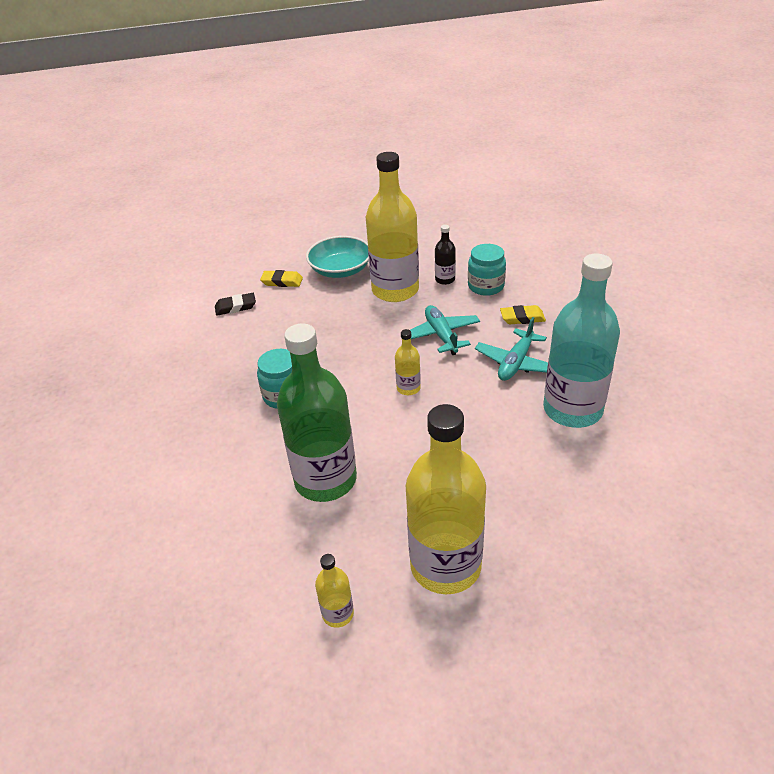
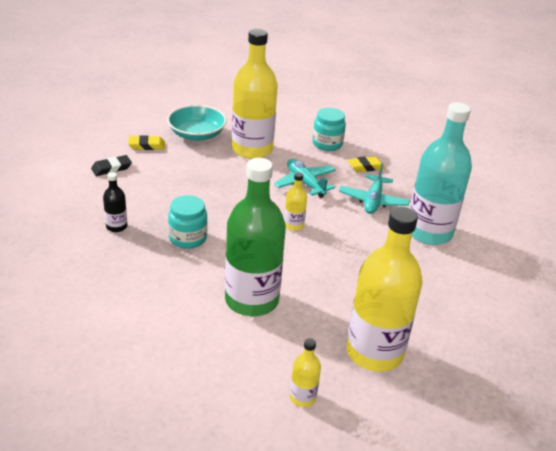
camera: 20 degrees left, 5 degrees down
(445, 279) = (291, 139): black bottle -> black bottle (116, 226)

